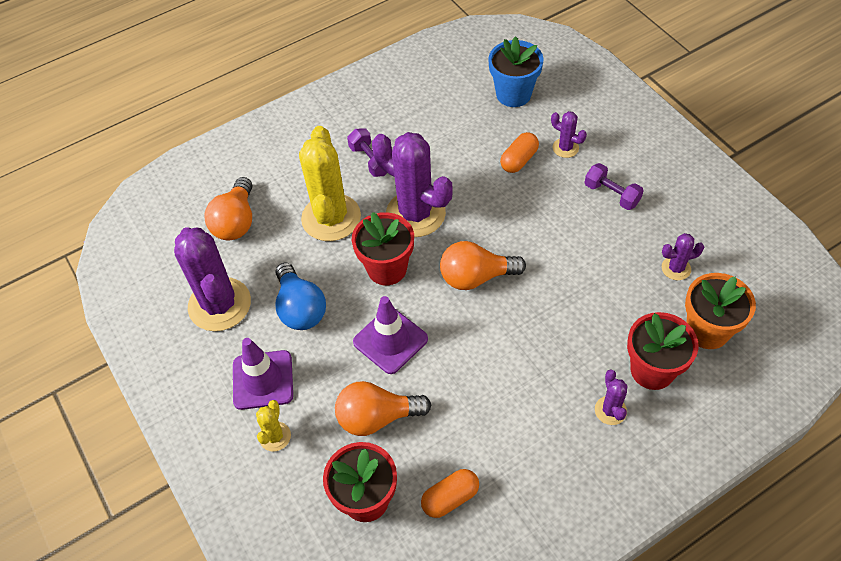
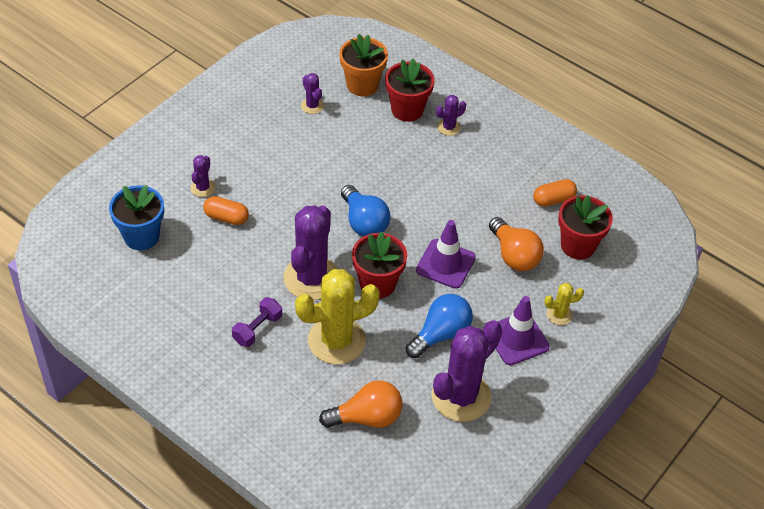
camera: 115 degrees left, 5 degrees down
(450, 498) = (553, 200): orange capsule -> orange capsule turned 60 degrees counterclockwise
(476, 277) = (364, 222): orange light bulb -> blue light bulb
(611, 194) = (248, 151): purple dumbbell -> none

